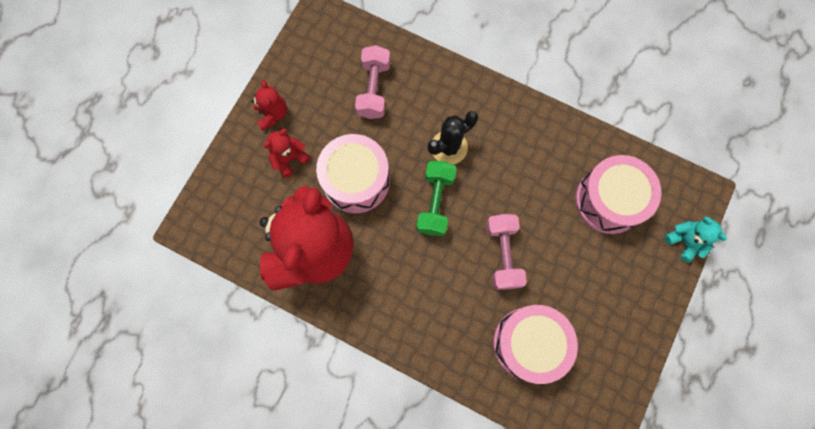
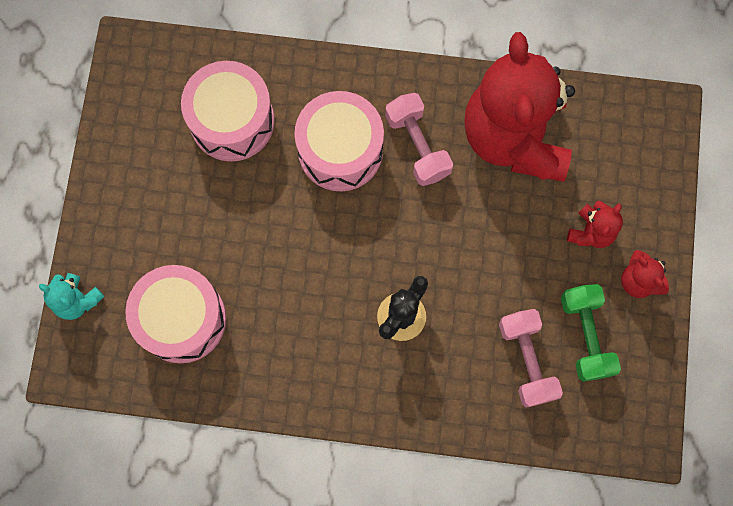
camera: 160 degrees right, 0 degrees up
(356, 180) = (499, 234): pink drum -> pink drum (340, 150)
(435, 202) = (393, 242): green dumbbell -> green dumbbell (585, 335)
(503, 254) = (292, 208): pink dumbbell -> pink dumbbell (417, 146)

